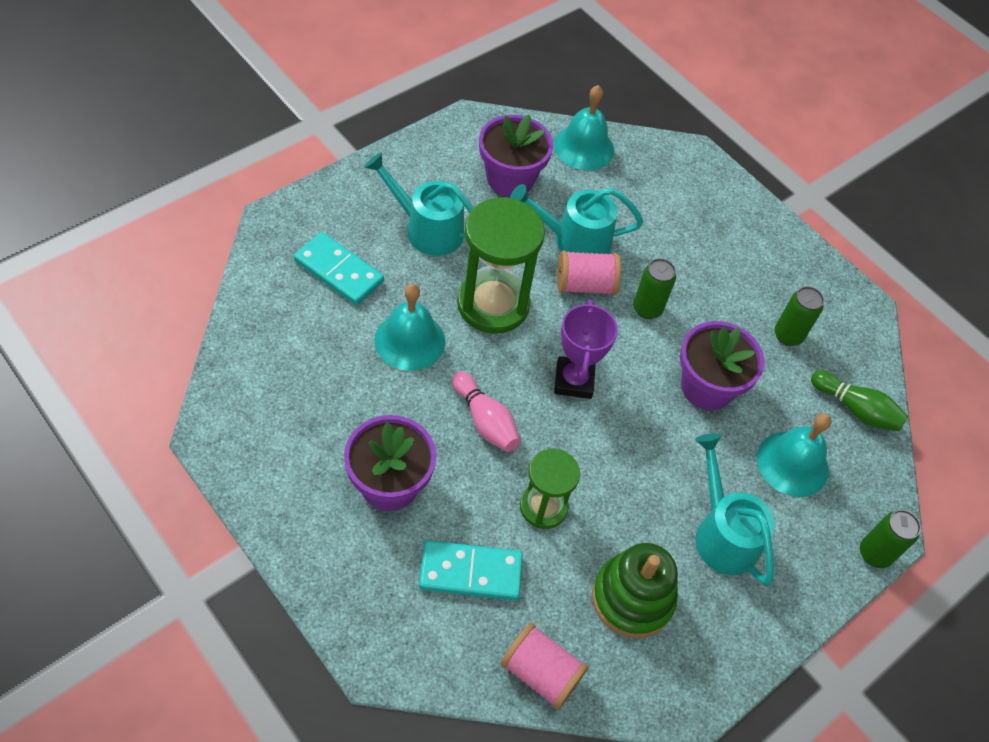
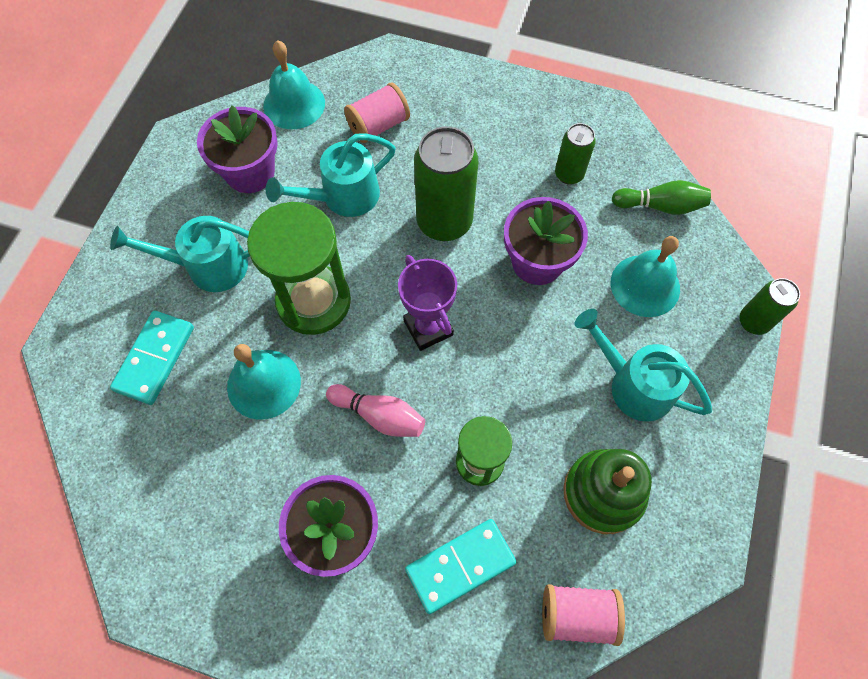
camera: 25 degrees left, 10 degrees up
(339, 271) = (154, 358): turquoise domino -> turquoise domino turned 75 degrees counterclockwise
(585, 285) = (379, 233): pink spool -> pink spool (378, 125)
(647, 309) = (444, 222): green can -> green can, size x1.81

